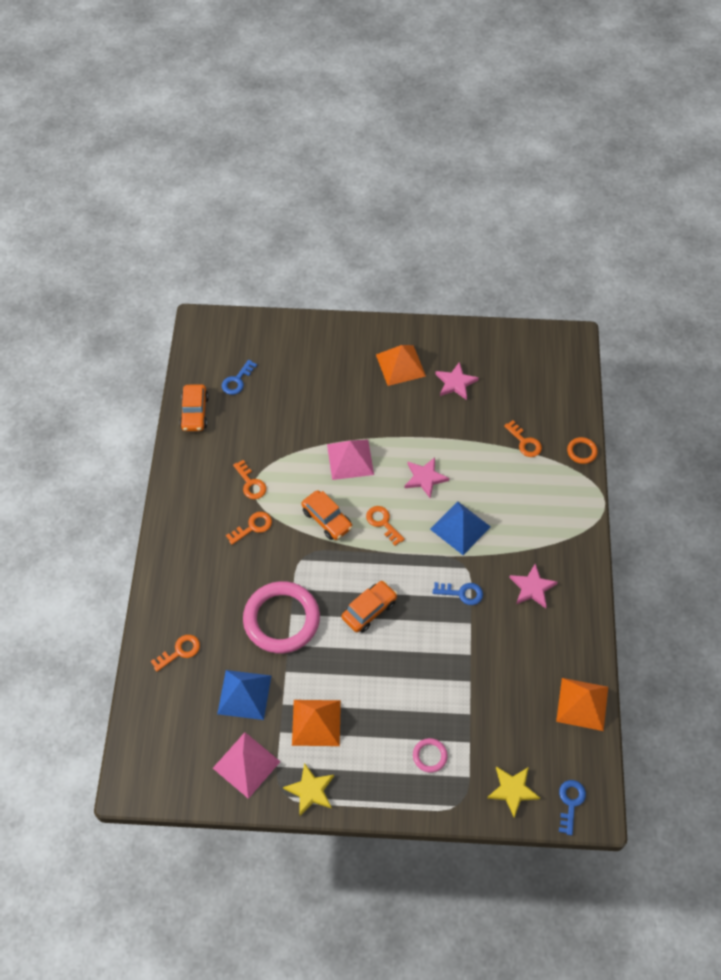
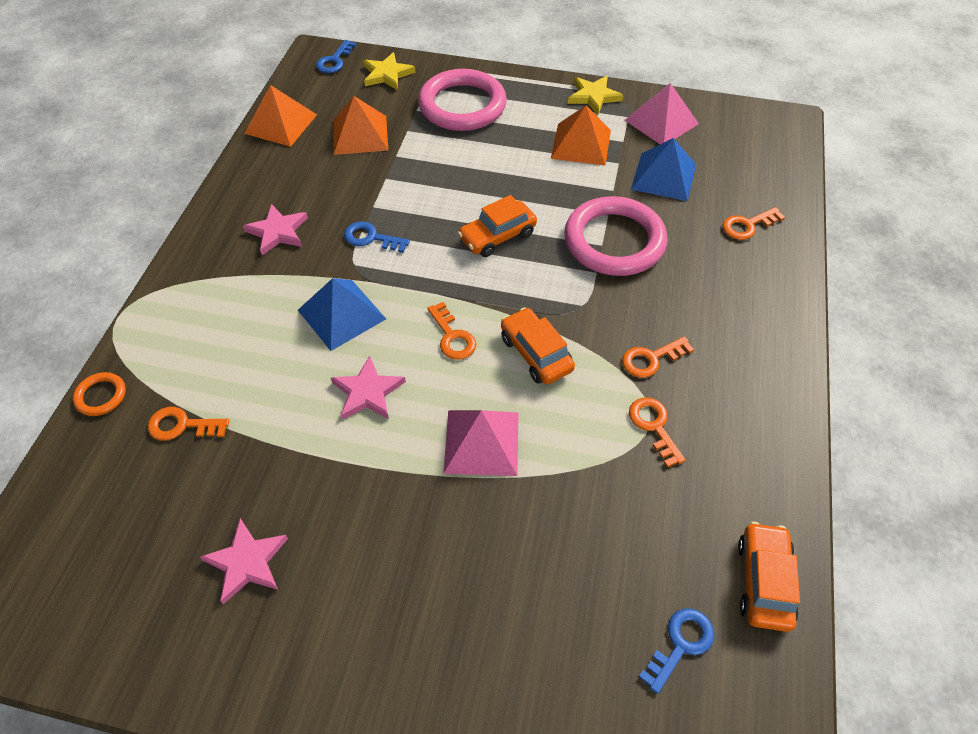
camera: 170 degrees left, 5 degrees down
(400, 365) = (339, 624): orange pyramid -> orange pyramid (360, 135)
(430, 756) = (462, 106): pink ring -> pink ring, size x2.35
(524, 442) = (182, 425): orange key -> orange key turned 60 degrees counterclockwise

